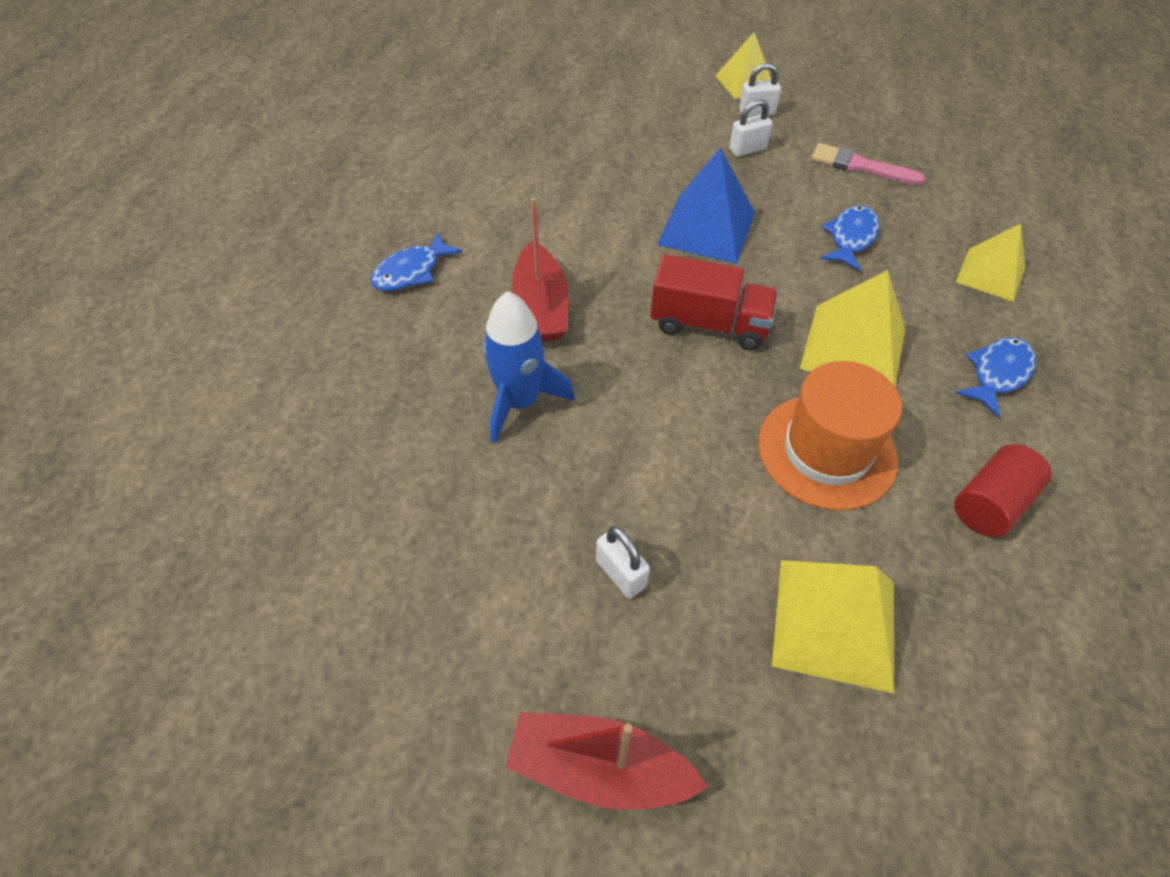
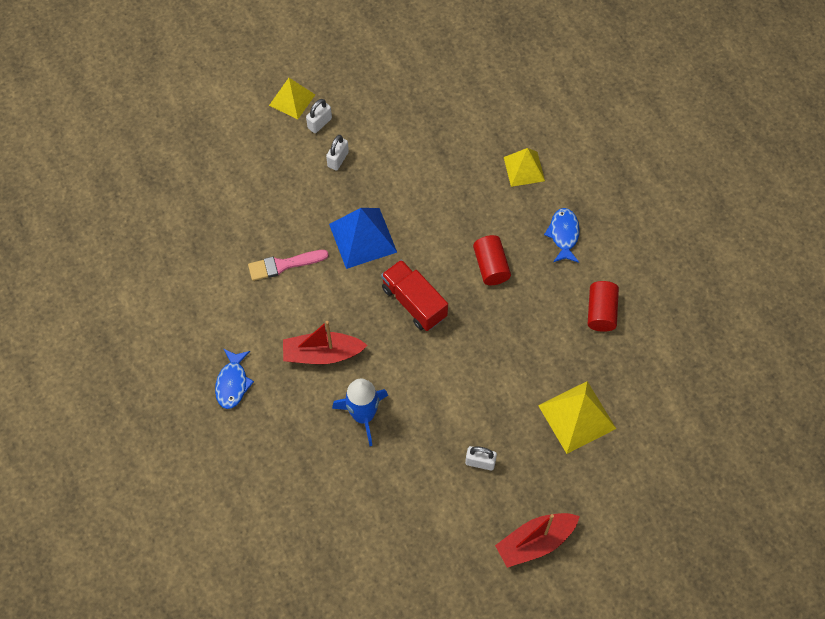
camera: 40 degrees left, 10 degrees up
(541, 307) = (322, 354): red boat -> red boat turned 135 degrees clockwise
(709, 324) = (414, 302): red truck -> red truck turned 105 degrees counterclockwise
(826, 451) = (519, 336): orange hat -> none
(850, 238) = (441, 191): blue fish -> none
(853, 348) = (491, 266): yellow pyramid -> red cylinder
(859, 166) = (409, 130): pink brush -> pink brush (284, 265)

